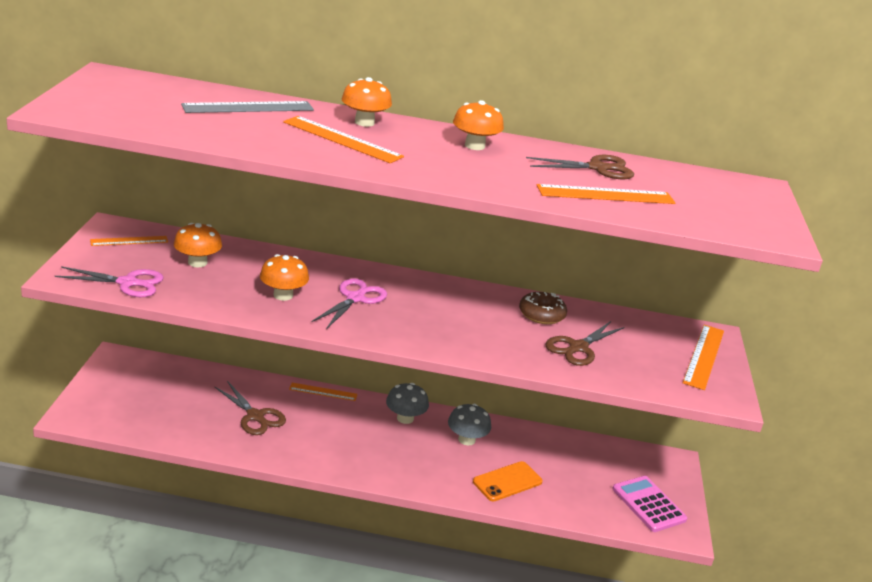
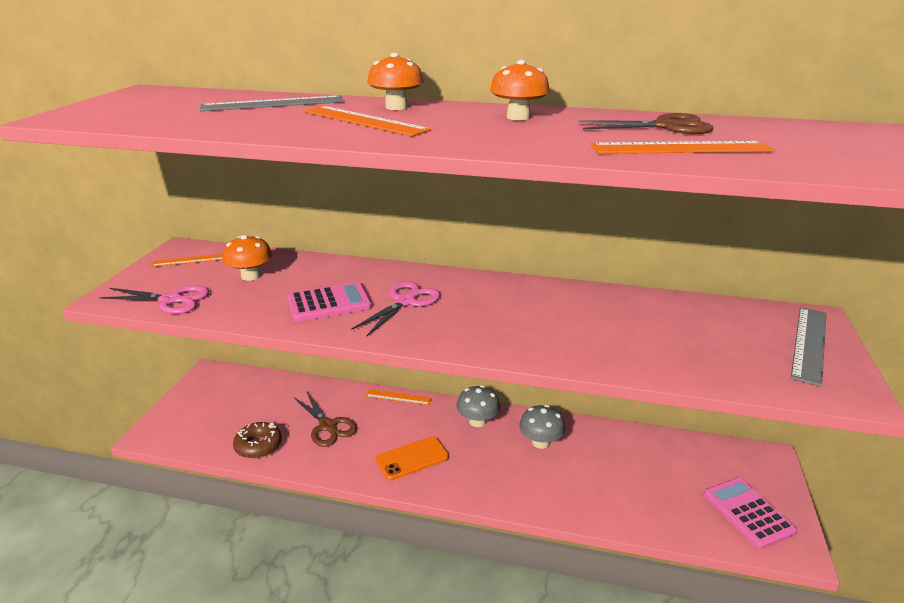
camera: 10 degrees right, 0 degrees up
(283, 295) = (329, 303): orange mushroom -> pink calculator
(507, 481) = (585, 490): orange phone -> orange phone (412, 458)
(541, 314) = (610, 307): brown donut -> brown donut (258, 445)
(577, 348) = (655, 342): brown scissors -> none
(703, 356) = (809, 343): orange ruler -> grey ruler

